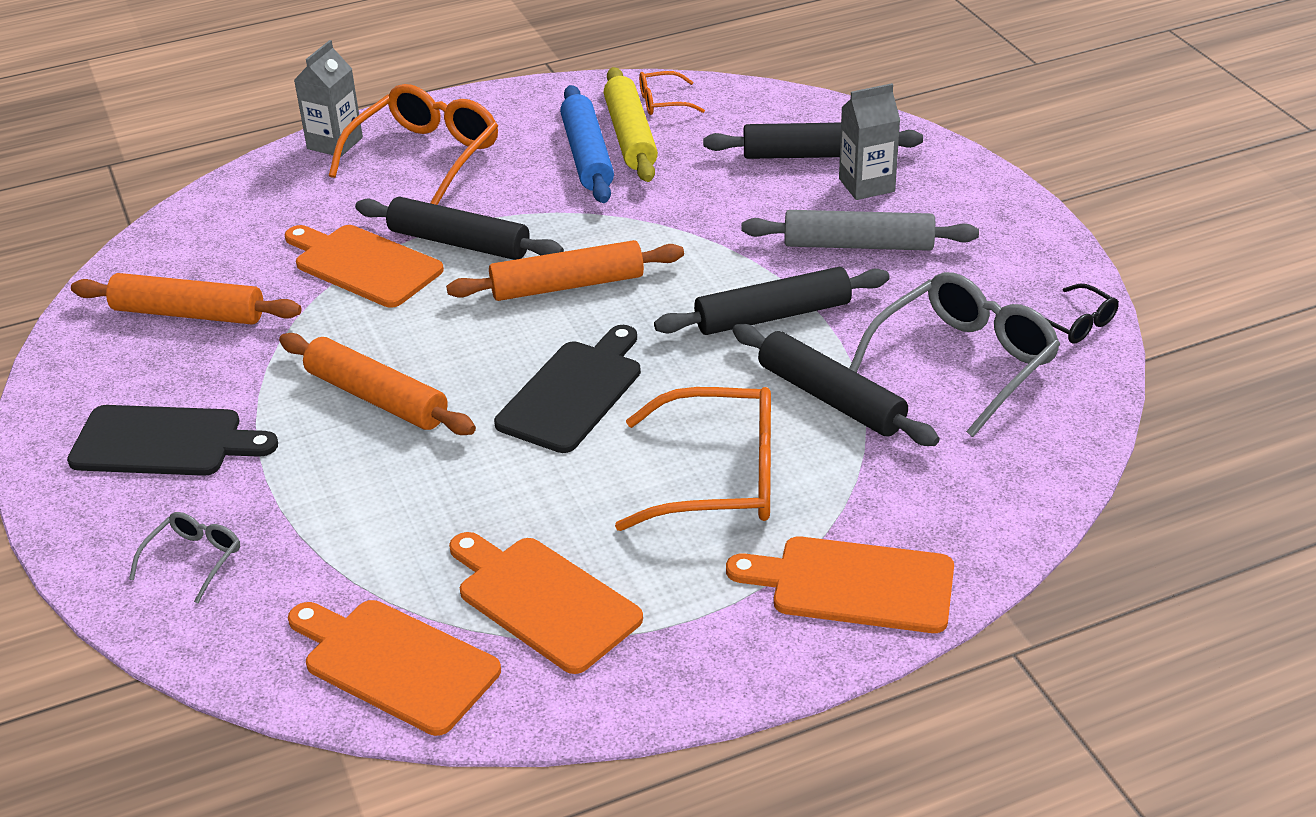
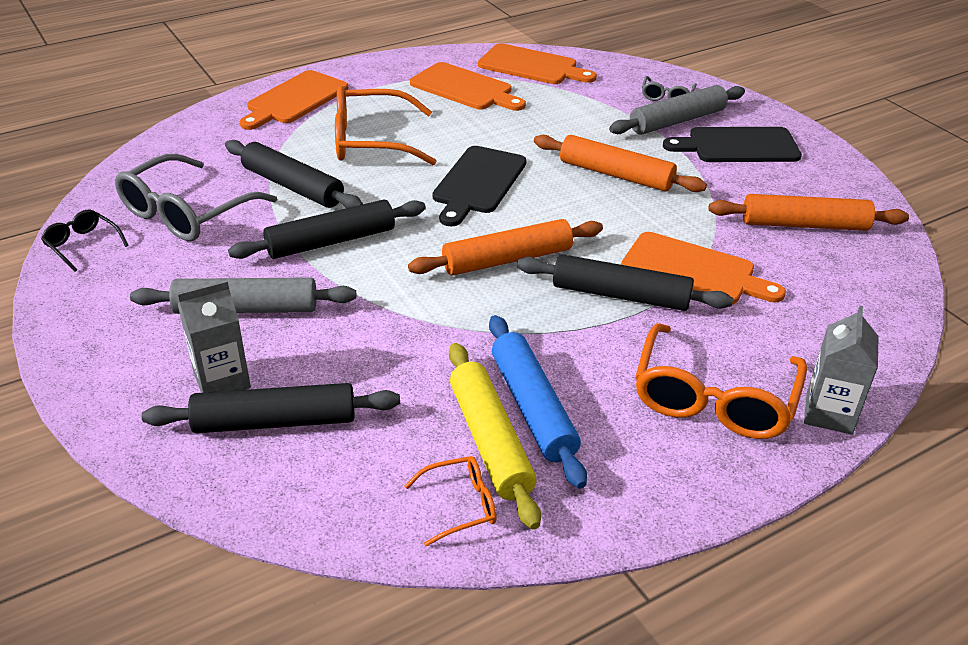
camera: 170 degrees right, 0 degrees up
(218, 499) = (677, 121): none -> grey rolling pin
(853, 584) = (294, 100): orange cutting board -> orange cutting board turned 120 degrees clockwise

